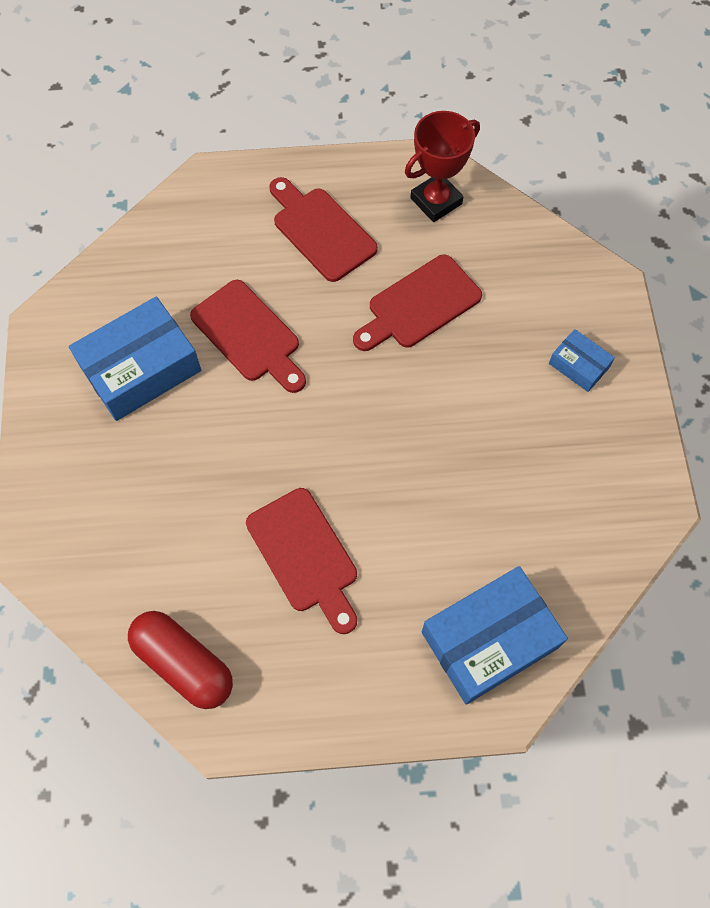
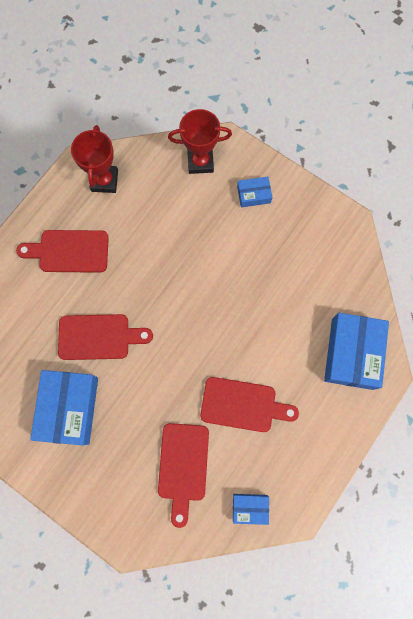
camera: 50 degrees left, 10 degrees up
(184, 663) = (250, 507): red capsule -> blue box
(419, 305) = (156, 239): red cutting board -> red cutting board (183, 466)
(559, 277) = (200, 162): none -> red trophy

